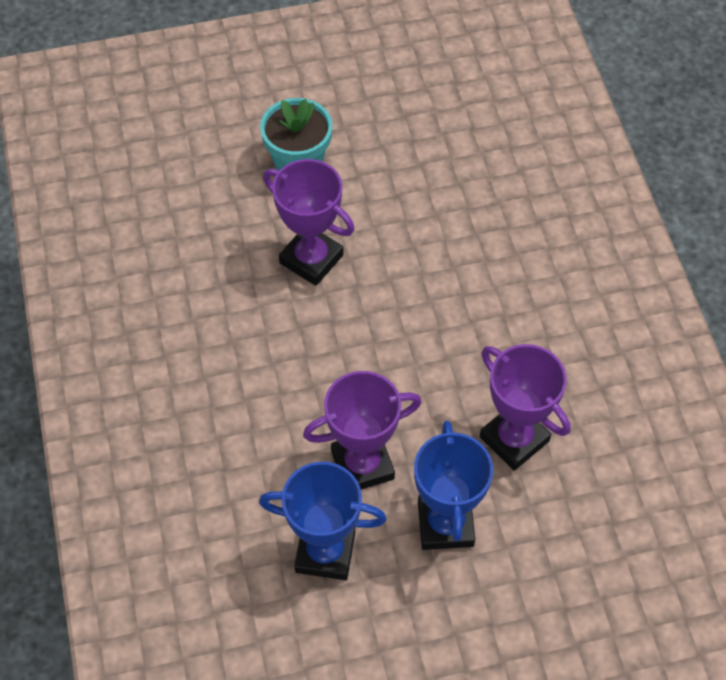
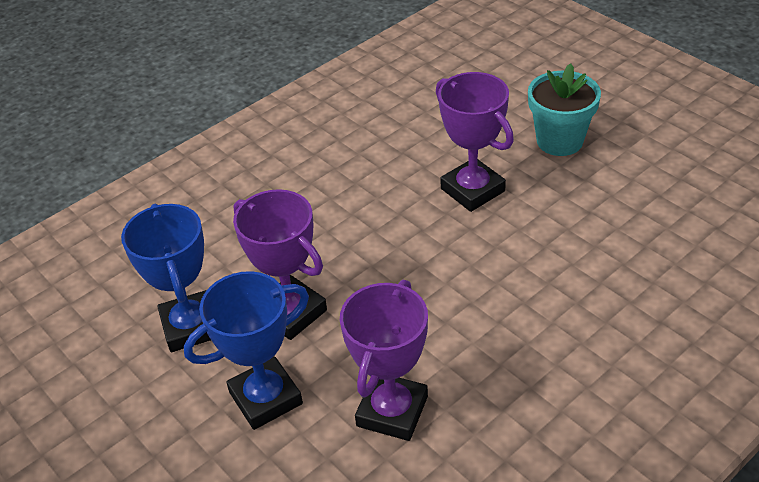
camera: 65 degrees right, 15 degrees down
(311, 259) = (472, 190): purple trophy -> purple trophy turned 45 degrees counterclockwise

